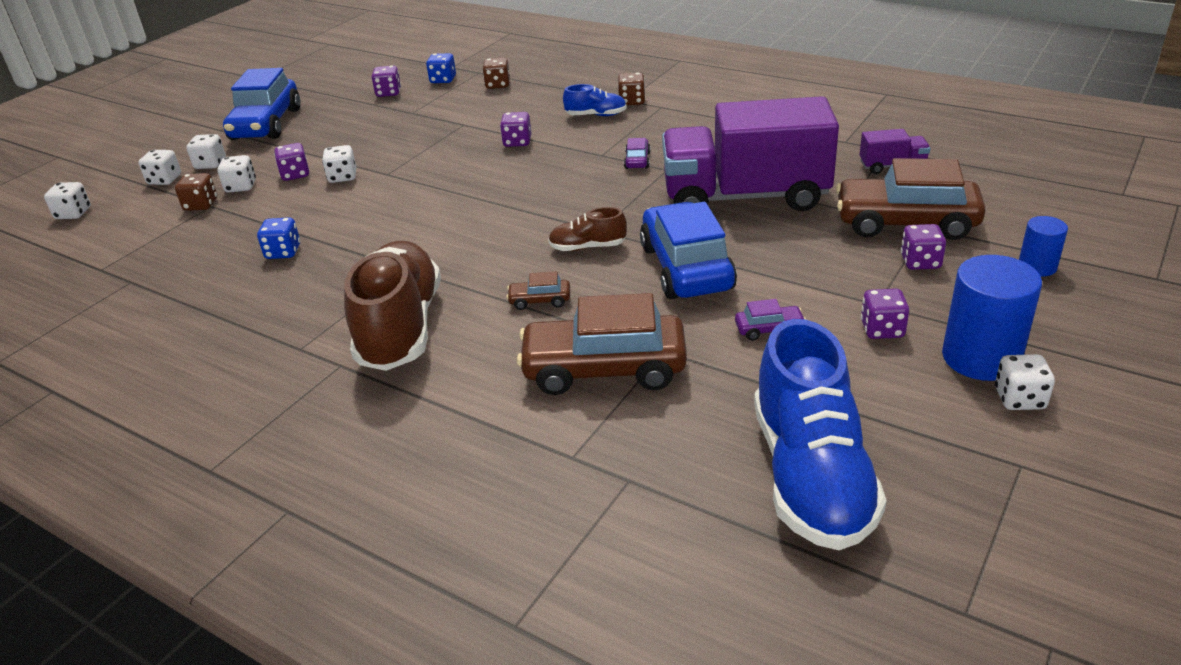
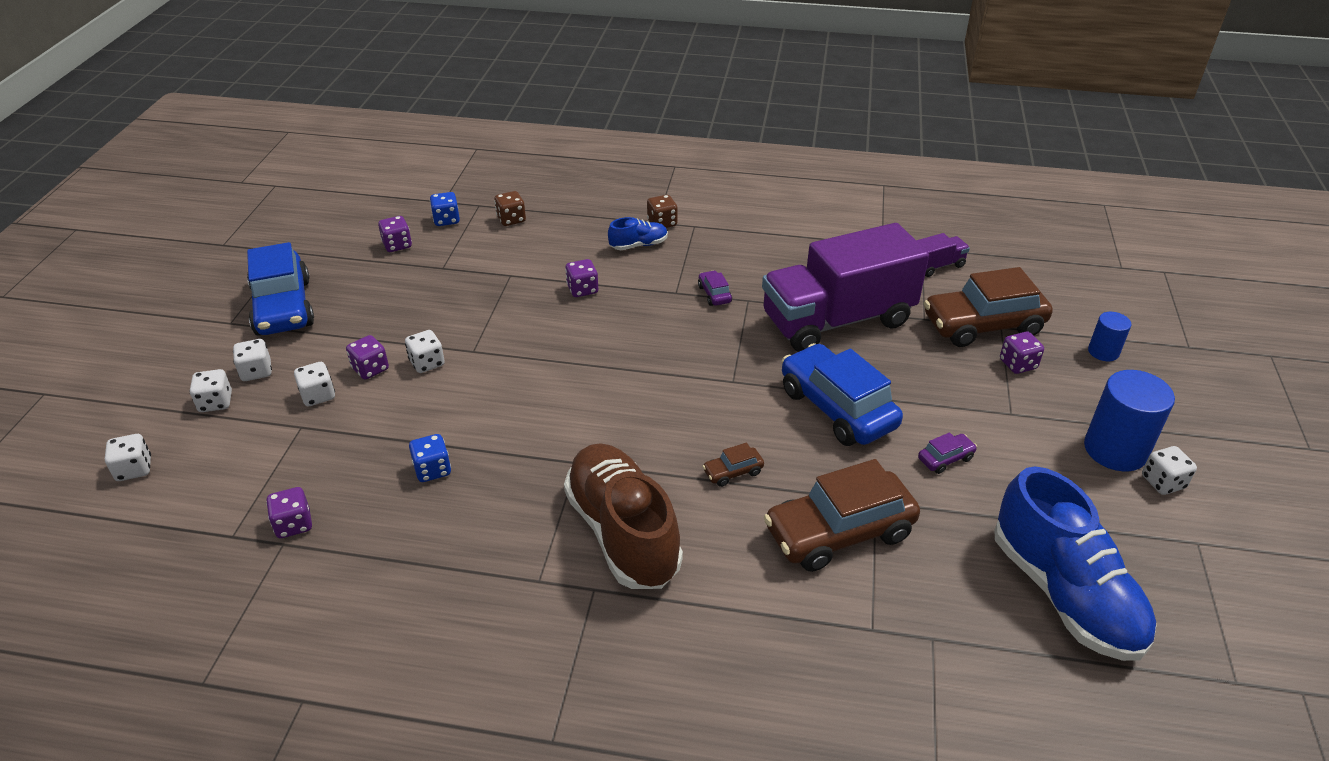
camera: 25 degrees left, 5 degrees up
(201, 205) = (288, 428): brown dice -> none
(588, 247) = (735, 403): brown shoe -> none
(882, 329) = (1030, 439): purple dice -> purple dice (294, 524)

